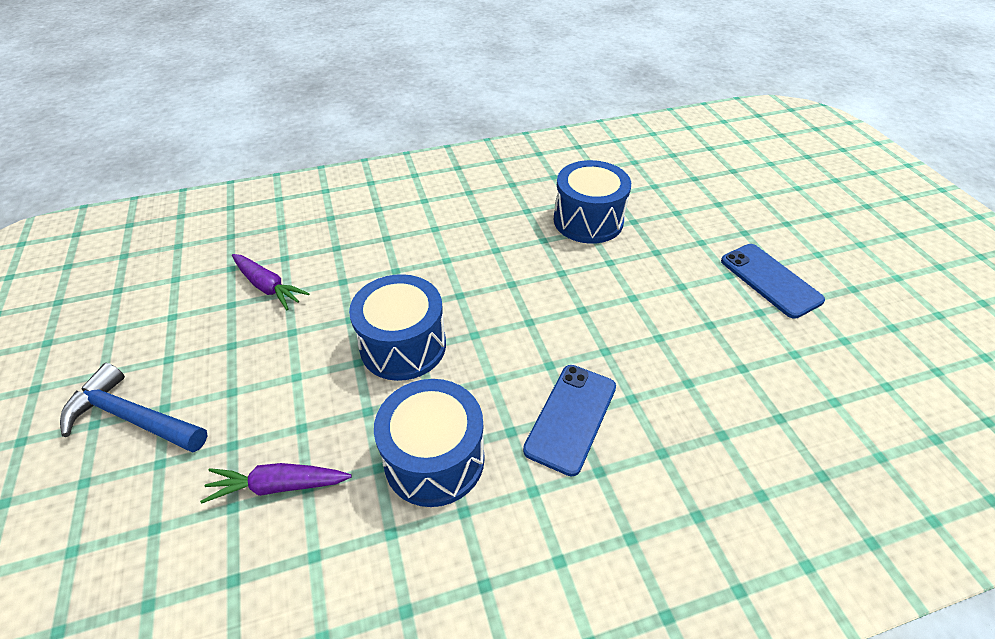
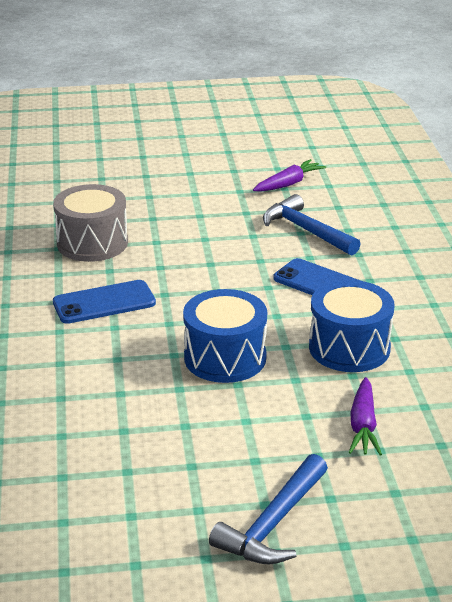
camera: 80 degrees left, 15 degrees down
(268, 287) = (108, 445): purple carrot -> purple carrot (288, 184)
(588, 220) = (92, 243): blue drum -> grey drum
(695, 388) = (306, 231): none -> blue hammer
(770, 280) = (207, 179): blue phone -> blue phone (104, 303)

